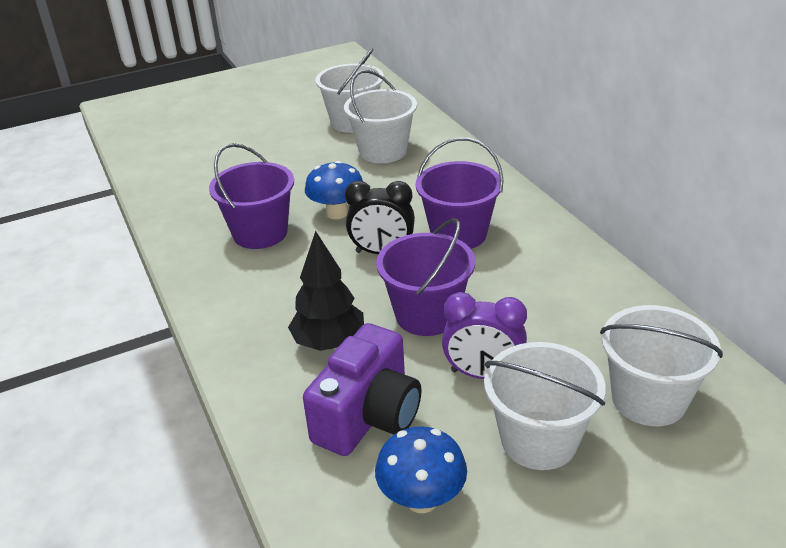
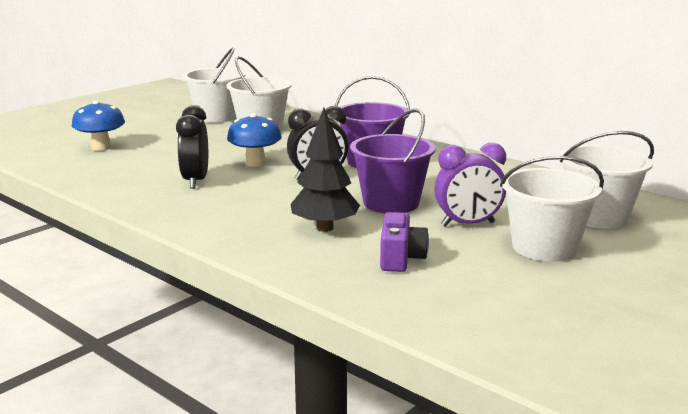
camera: 25 degrees left, 15 degrees down
(260, 233) = (195, 181): purple bucket -> black clock
(368, 416) = (400, 258): purple camera -> purple camera, size x0.60
(422, 499) = (490, 290): blue mushroom -> blue mushroom (101, 148)

